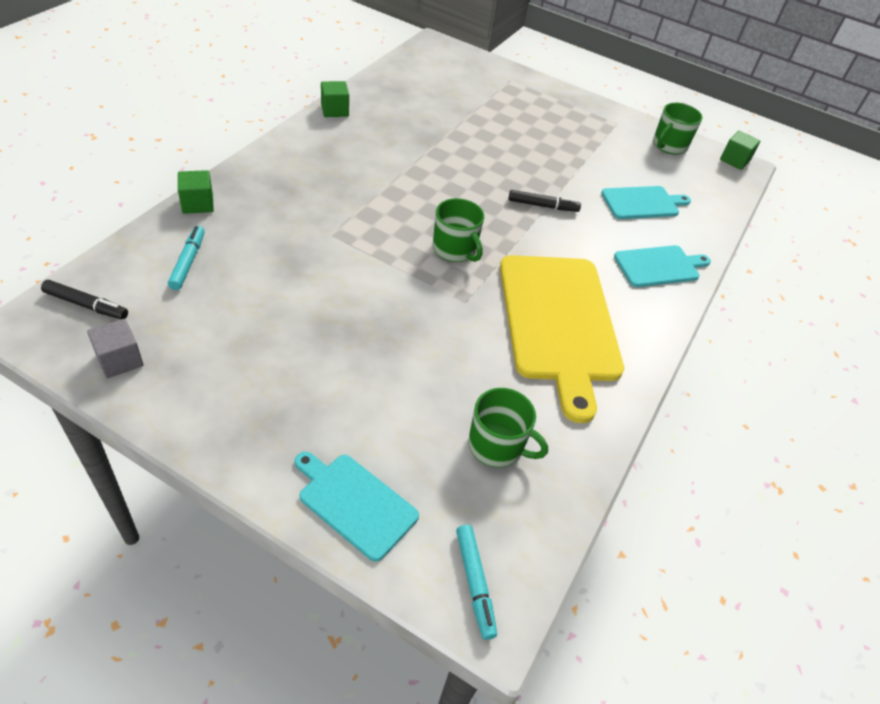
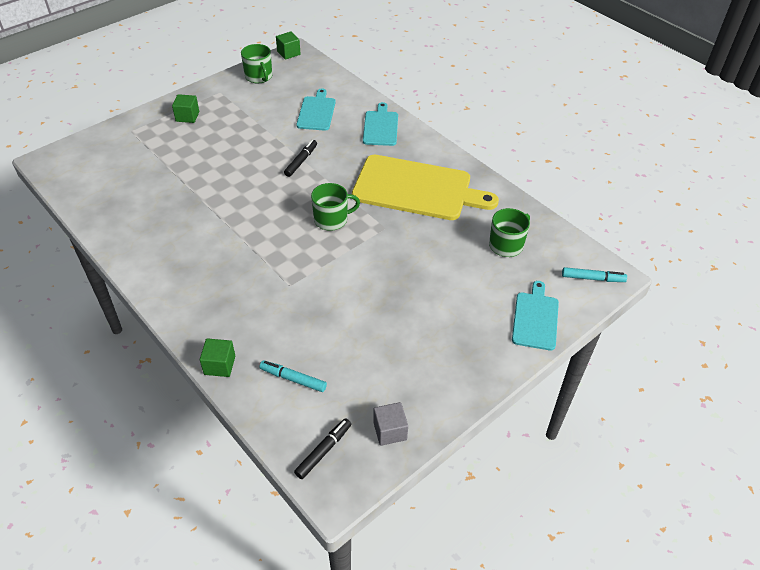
camera: 65 degrees left, 0 degrees up
(334, 110) = (121, 251): green cube -> green cube (187, 116)
(355, 503) = (535, 318): turquoise cutting board -> turquoise cutting board turned 135 degrees clockwise

